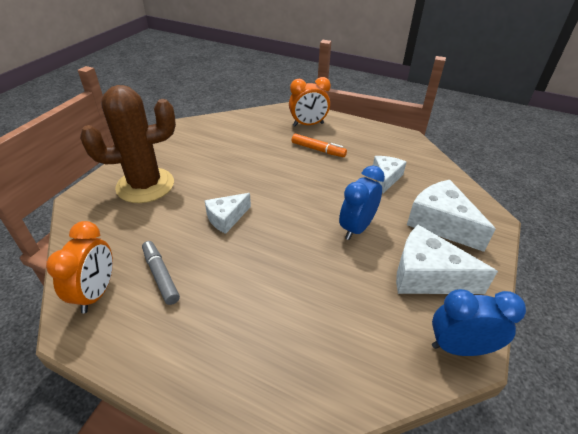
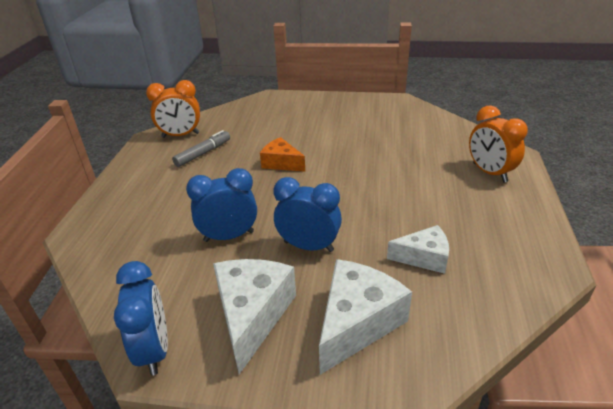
camera: 75 degrees right, 5 degrees down
(145, 185) = (302, 115): brown cactus -> none
(226, 218) = (281, 163): white cheese -> orange cheese
(318, 150) = (439, 191): orange marker -> none
(325, 275) = (229, 236): none -> blue clock

